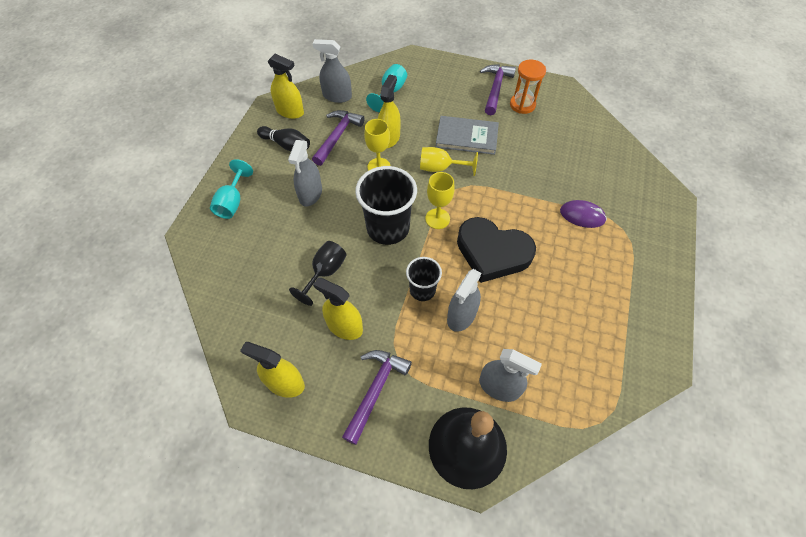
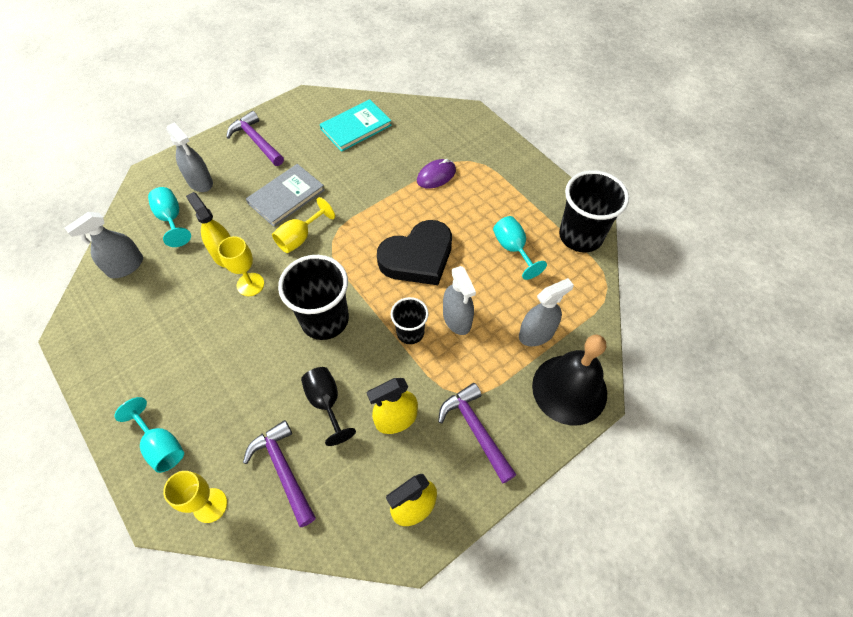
camera: 55 degrees left, 0 degrees up
(286, 145) = (139, 350): black bowling pin -> none
(290, 111) = (97, 321): yellow spray bottle -> none
(310, 194) = (224, 363): grey spray bottle -> grey spray bottle (200, 182)
(337, 136) = (178, 297): purple hammer -> purple hammer (283, 470)
(437, 218) = (350, 275): yellow goblet -> yellow goblet (210, 505)
(522, 105) = (293, 136): orange hourglass -> none
(566, 317) = (513, 249): none -> turquoise goblet
(571, 134) = (356, 127): none -> turquoise book
(634, 366) = (580, 236): none -> black cup

